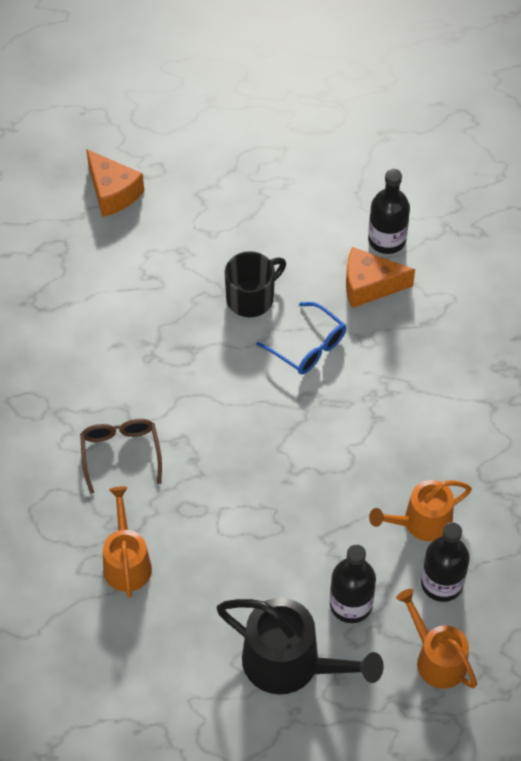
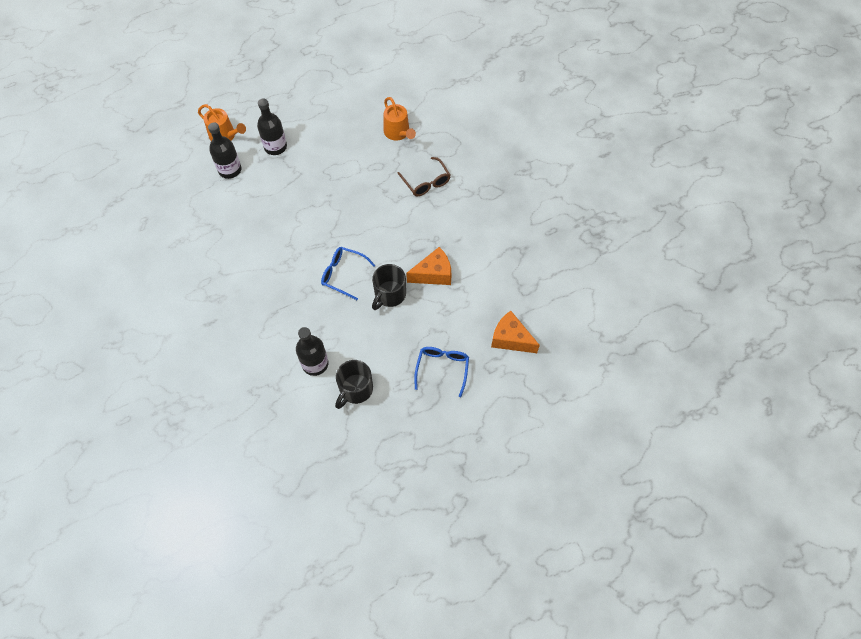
camera: 160 degrees right, 5 degrees up
(220, 185) = (442, 368): none -> blue glasses
(290, 663) = (298, 114): black watering can -> none
(343, 194) = (355, 389): none -> black mug
(369, 286) = (317, 326): orange cheese -> orange cheese (433, 274)
(421, 522) = (248, 196): orange watering can -> none

